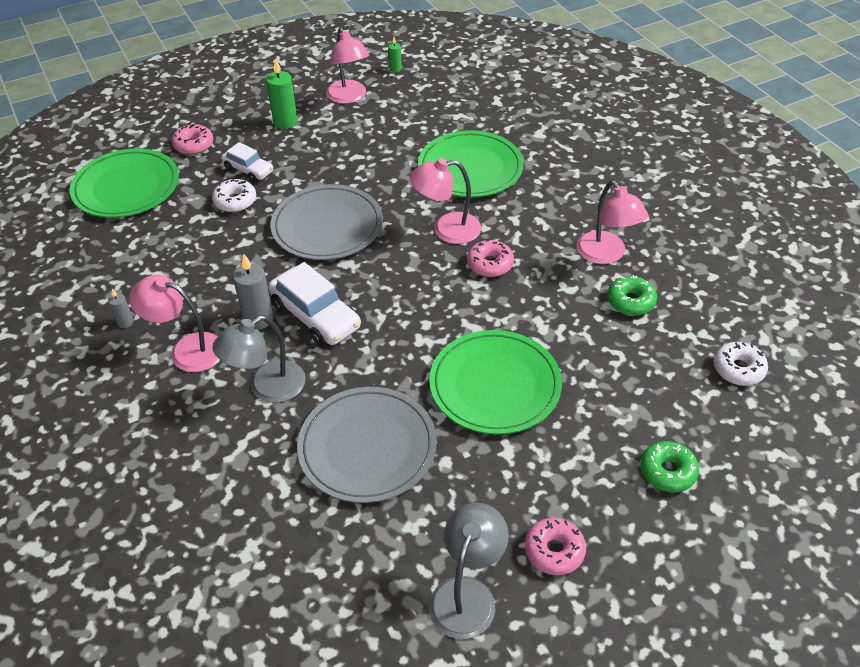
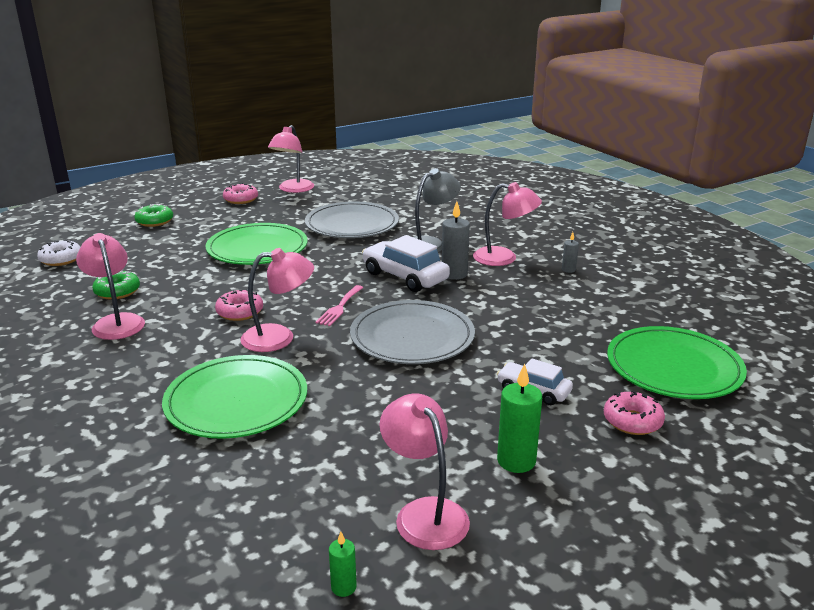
camera: 175 degrees right, 20 degrees down
(235, 201) = (529, 357): white donut -> none
(391, 267) = (339, 307): none -> pink fork
(467, 594) = (293, 189): grey lamp -> pink lamp

